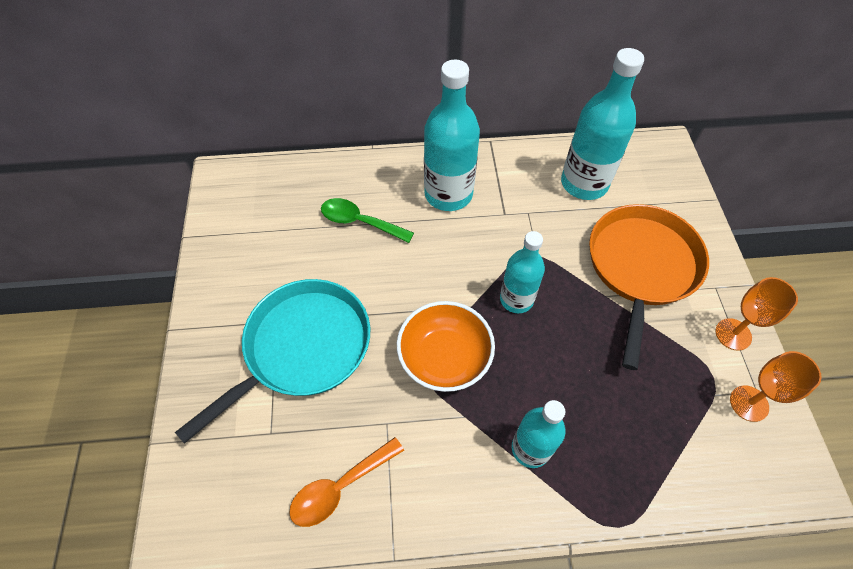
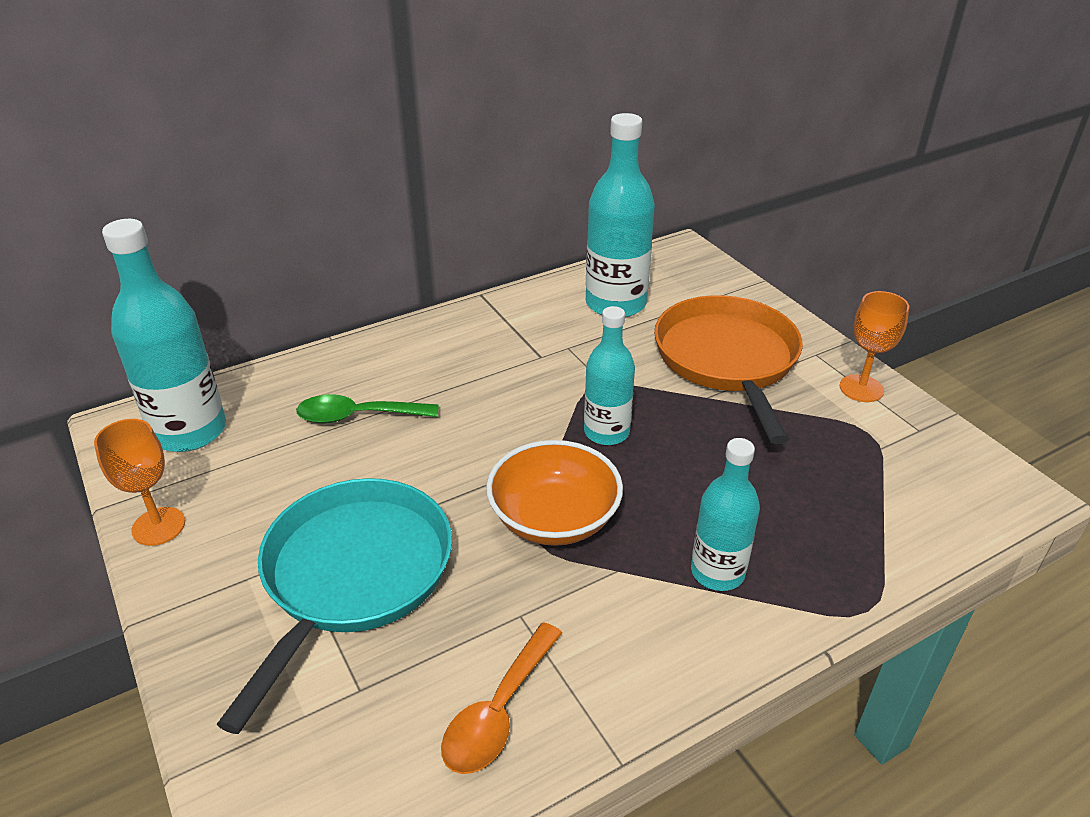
camera: 25 degrees left, 20 degrees down
(448, 194) = (459, 357): turquoise bottle -> turquoise bottle (189, 431)
(749, 403) = (919, 443): orange goblet -> orange goblet (158, 526)

